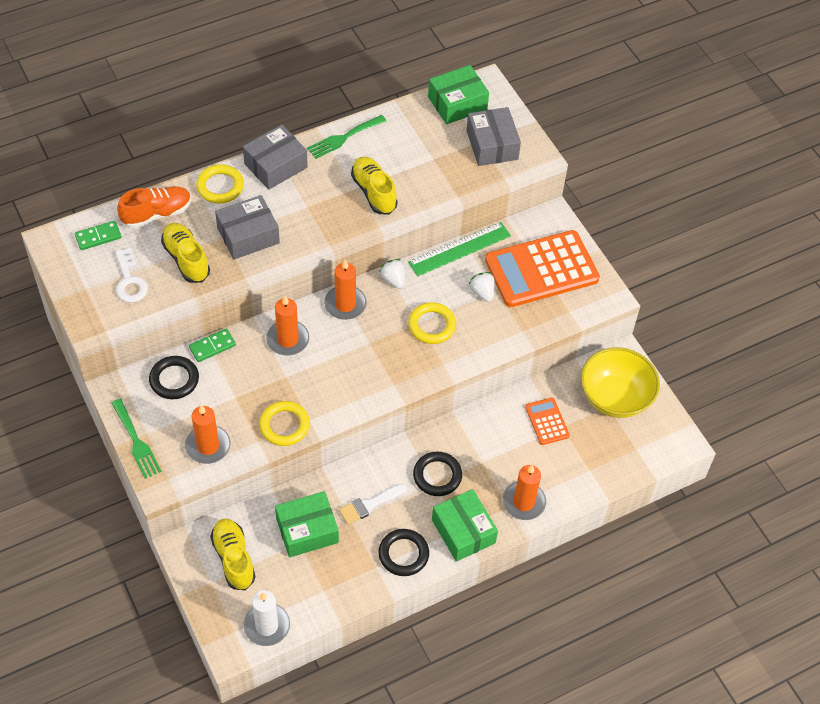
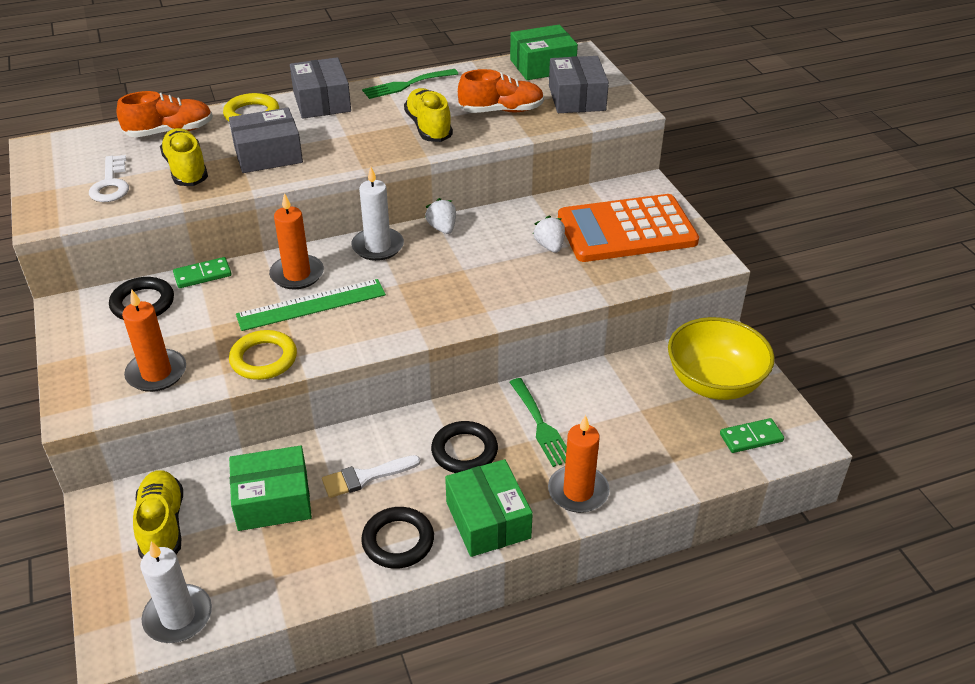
camera: 10 degrees right, 15 degrees down
(98, 237) = (93, 146): green domino -> green domino (751, 438)
(136, 442) = (67, 362): green fork -> green fork (541, 425)
(275, 165) = (322, 101): grey box -> grey box turned 75 degrees counterclockwise
(345, 304) = (378, 246): orange candle -> white candle
(431, 166) = (501, 111): none -> orange shoe
(432, 325) = (480, 273): yellow ring -> none
(459, 249) = (529, 206): green ruler -> green ruler (311, 305)
(547, 421) = (621, 402): orange calculator -> none

